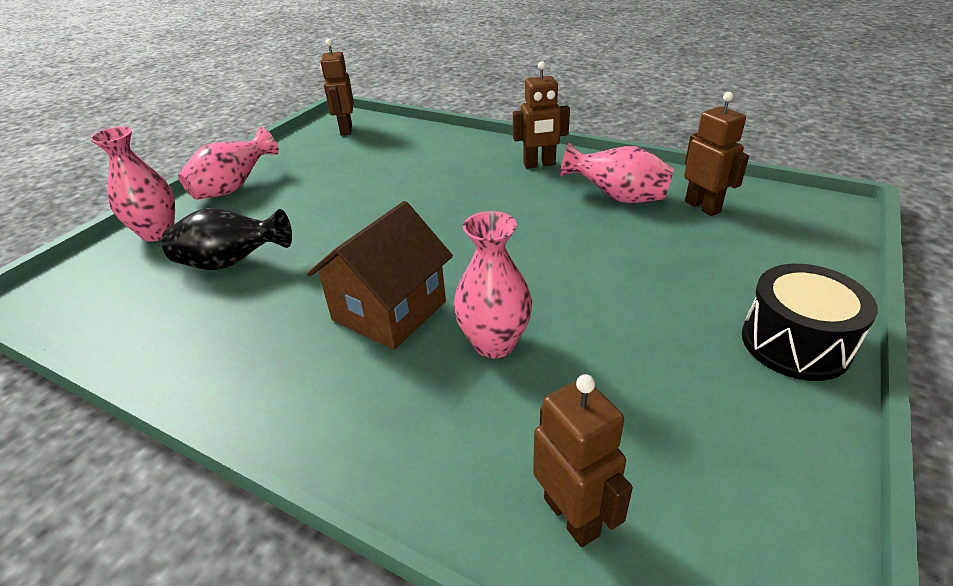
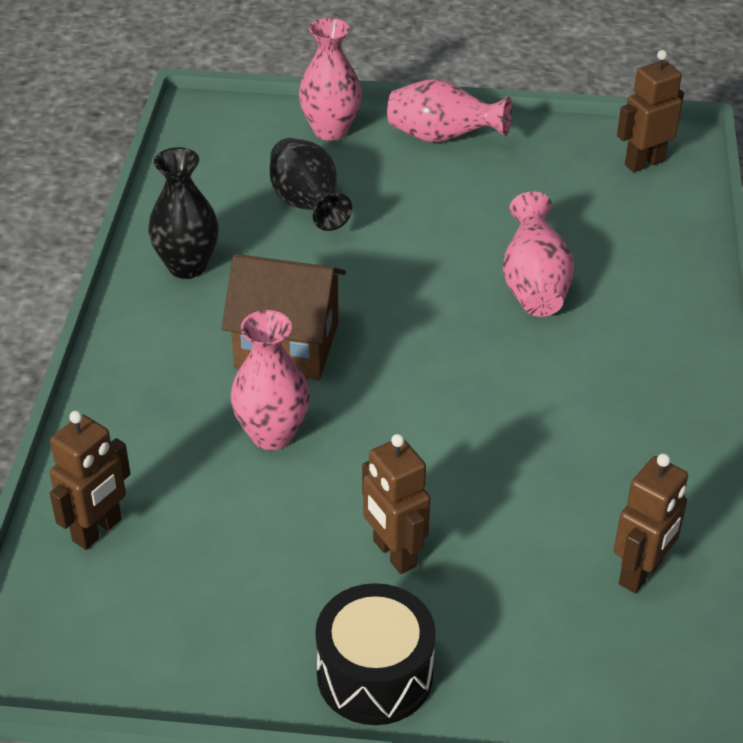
camera: 65 degrees right, 5 degrees up
(228, 353) = (187, 266): none -> black vase
(539, 164) = (663, 381): brown robot -> brown robot (394, 554)
(618, 197) = (616, 480): pink vase -> pink vase (534, 285)

